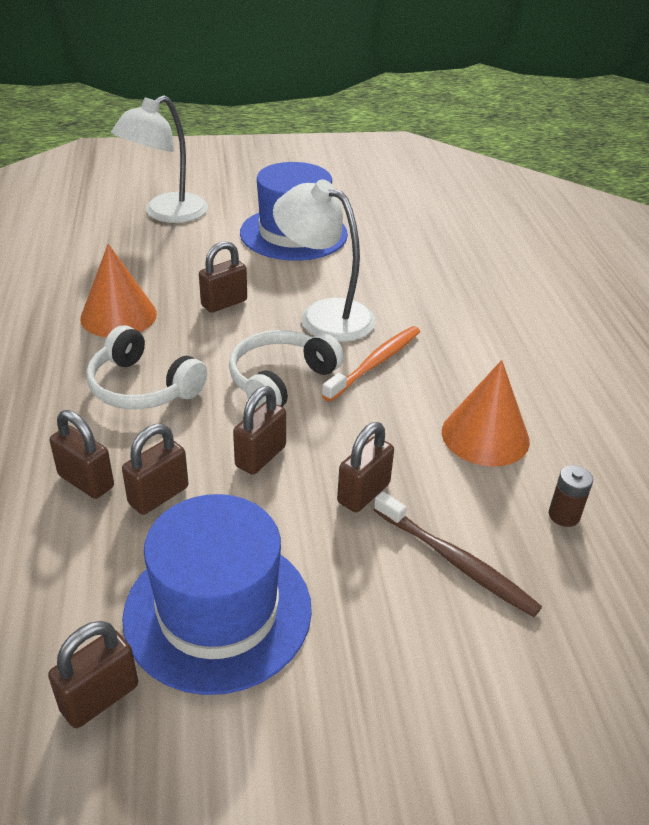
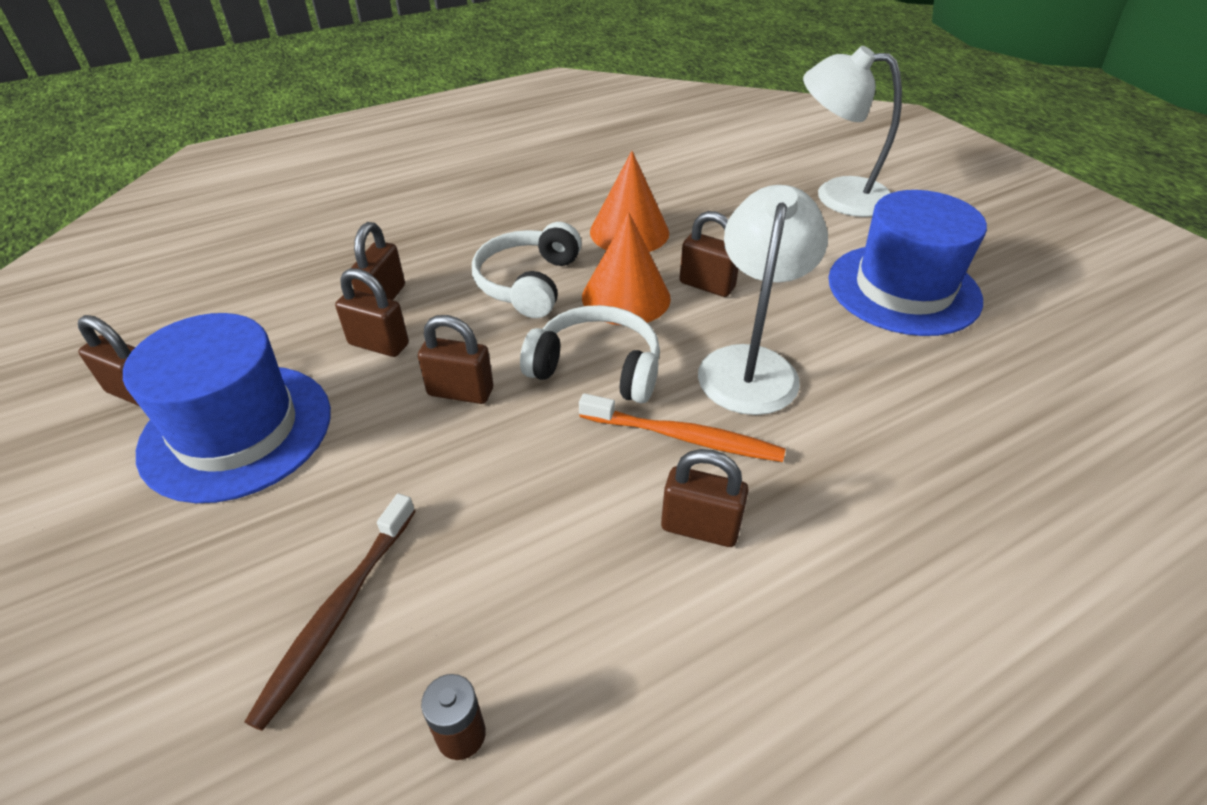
camera: 70 degrees right, 5 degrees up
(363, 493) = (432, 492): brown padlock -> brown padlock (700, 528)
(485, 436) = (597, 593): orange cone -> orange cone (626, 297)

